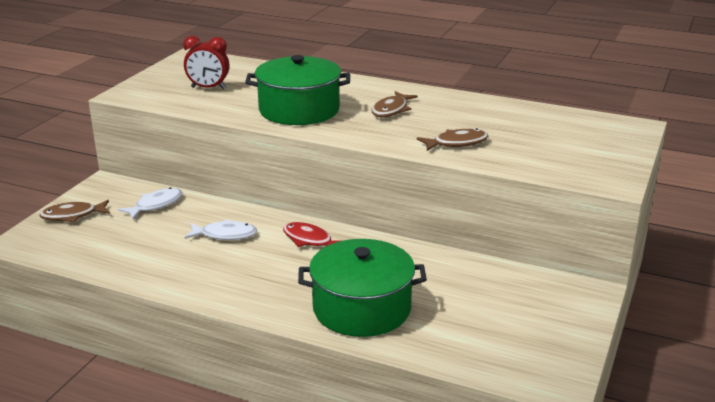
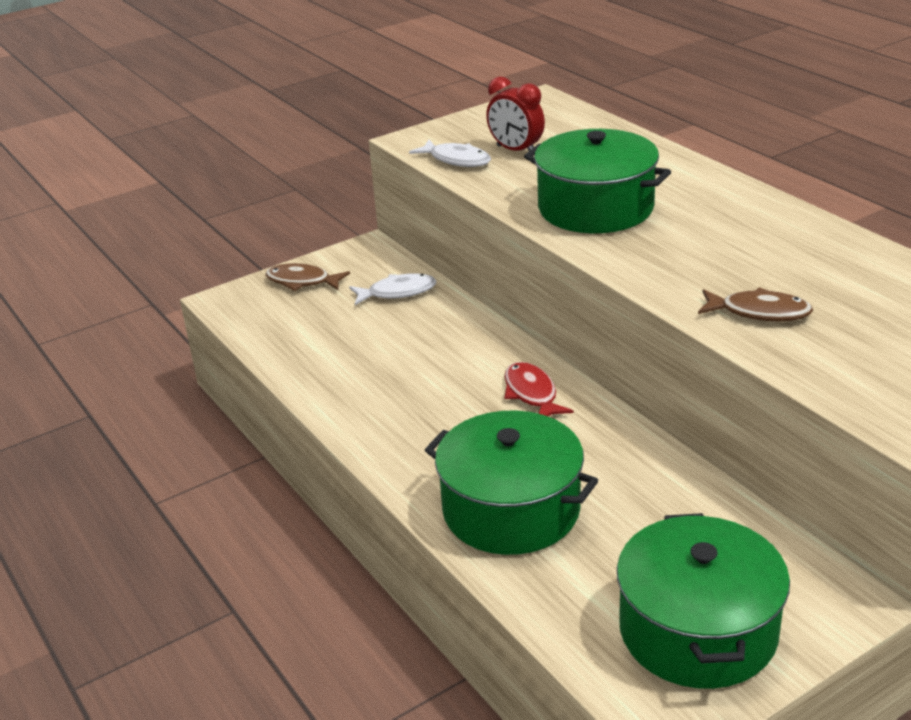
camera: 35 degrees right, 5 degrees up
(225, 235) = (440, 355): white fish -> white fish (457, 160)
(391, 110) = (719, 236): brown fish -> none
(530, 334) = (698, 630): none -> green pot

